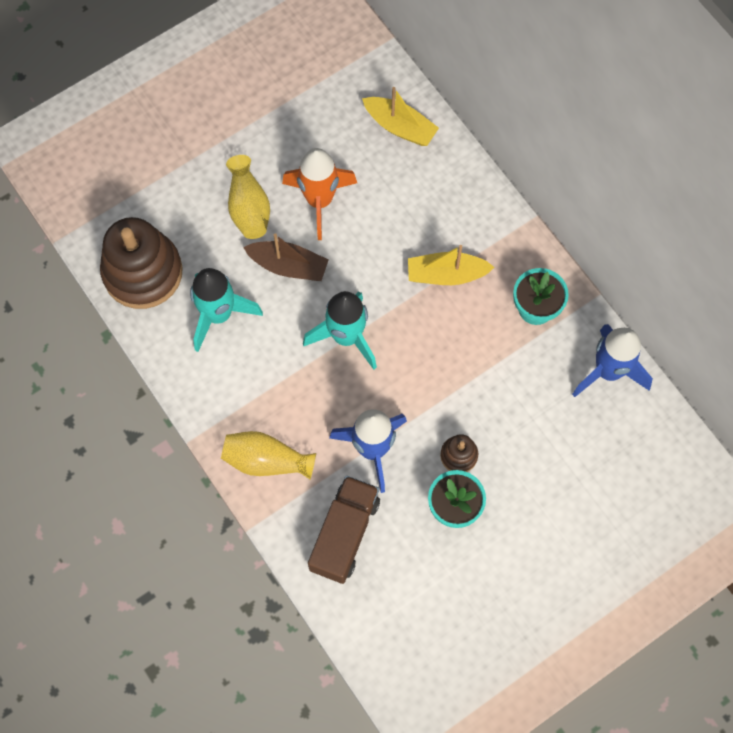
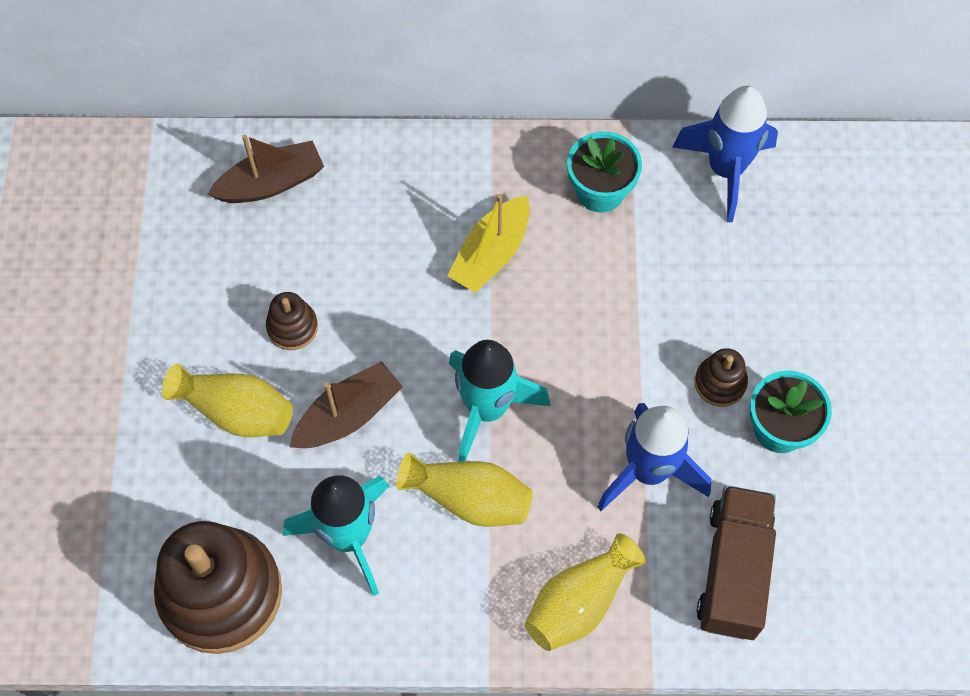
camera: 55 degrees left, 5 degrees down
(285, 362) = (469, 499): none -> yellow vase
(319, 201) = (292, 327): orange rocket -> brown stacking toy
(344, 534) = (733, 571): brown truck -> brown truck turned 45 degrees clockwise
(400, 127) = (271, 183): yellow boat -> brown boat

